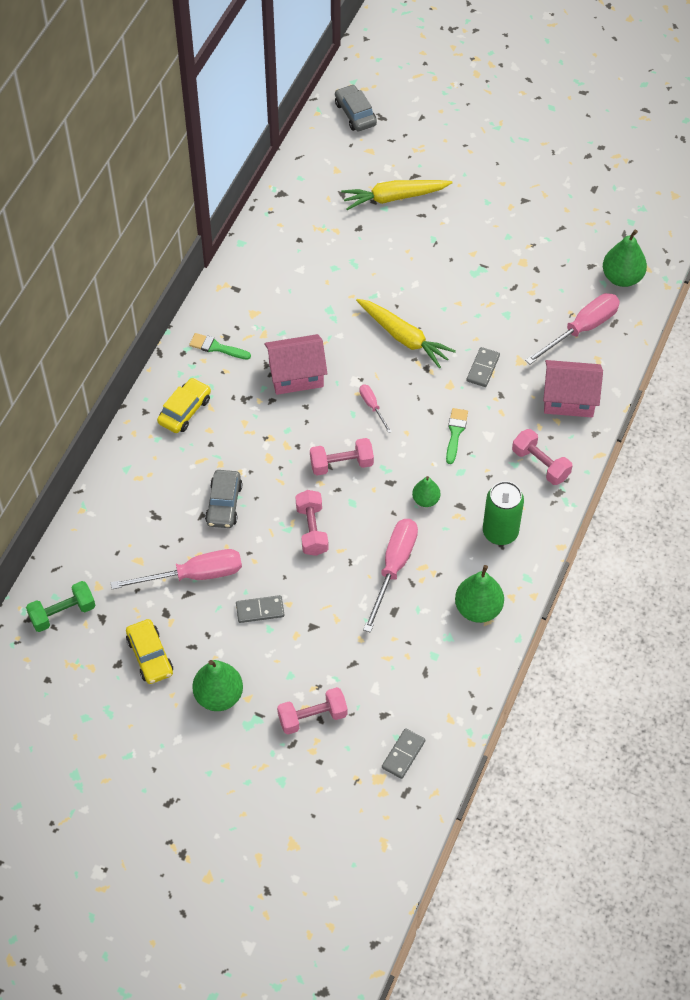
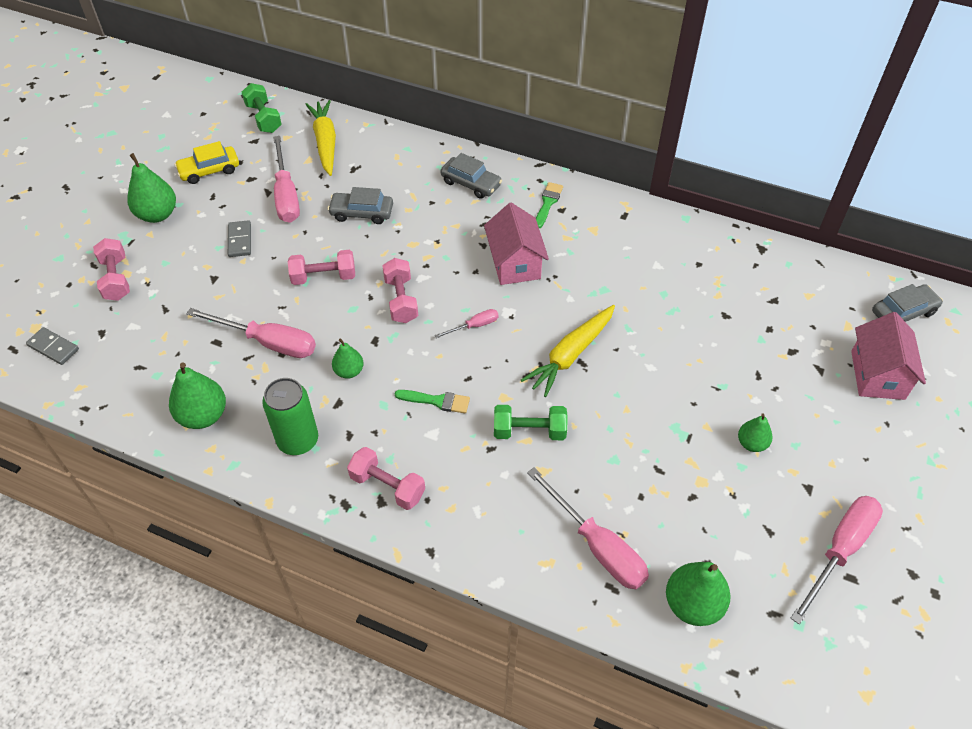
camera: 90 degrees right, 5 degrees down
(184, 410) = (471, 183): yellow car -> grey car
(394, 197) = (779, 348): yellow carrot -> yellow carrot (325, 142)
(483, 368) = (529, 431): grey domino -> green dumbbell
(487, 228) = (751, 443): none -> green pear
(540, 464) = (387, 486): pink dumbbell -> pink dumbbell turned 75 degrees clockwise
(569, 399) = (483, 523): pink house -> pink house (877, 375)
(574, 191) = (839, 551): none -> pink screwdriver

